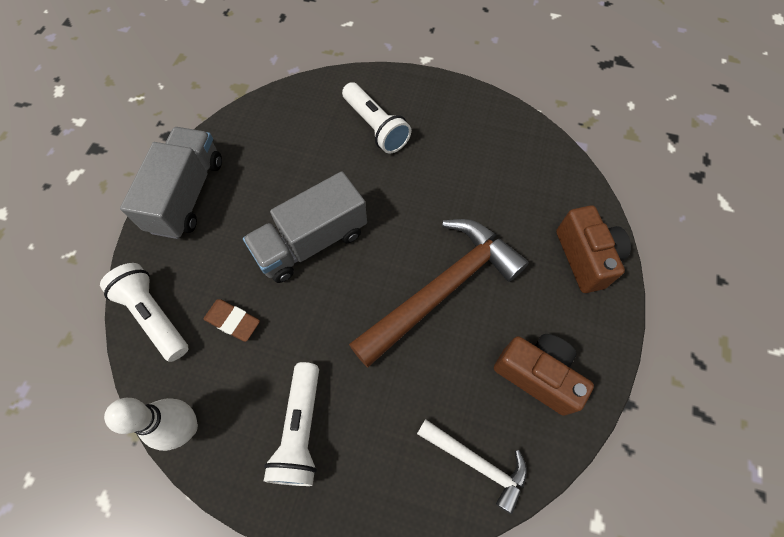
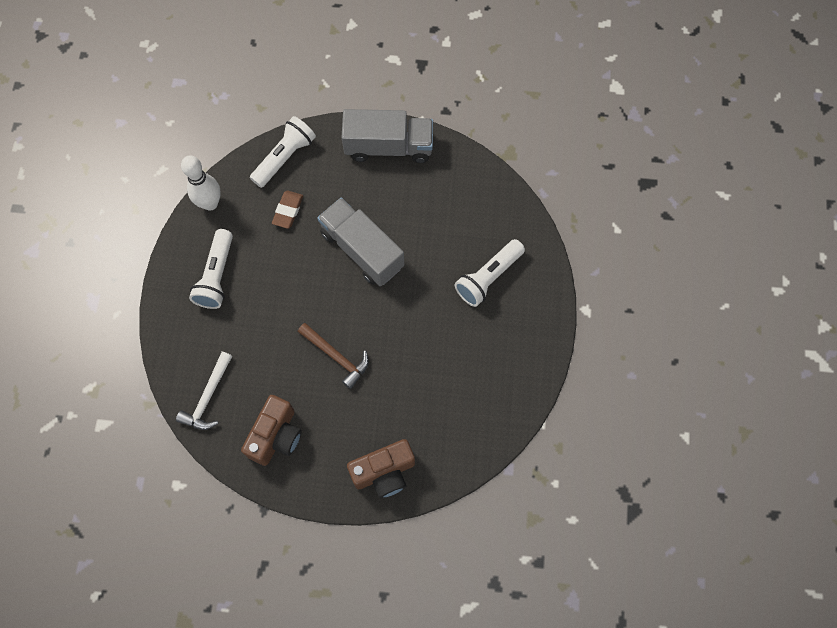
camera: 80 degrees right, 5 degrees up
(301, 430) = (217, 276): white flashlight -> white flashlight turned 75 degrees counterclockwise
(441, 289) = (336, 356): brown hammer -> brown hammer, size x0.52

